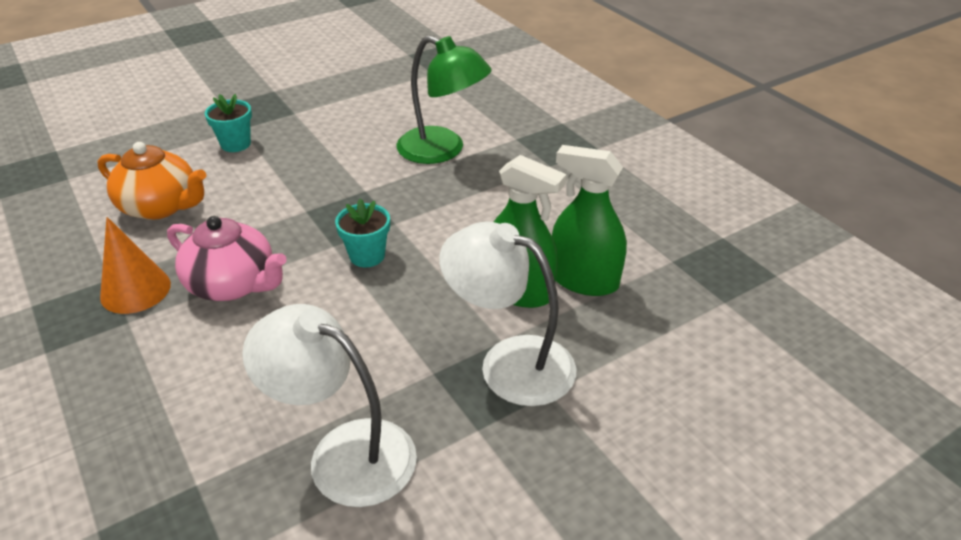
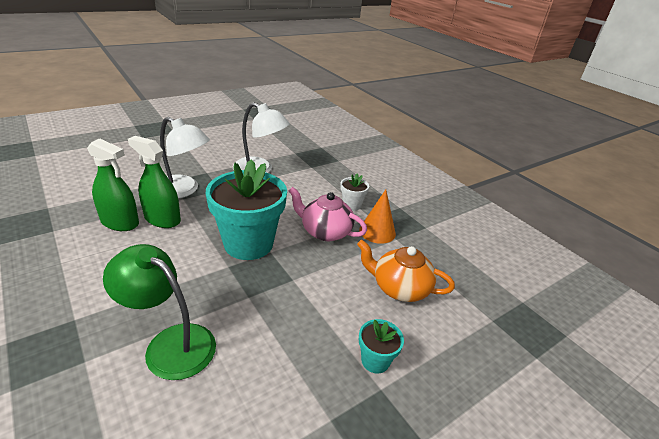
camera: 175 degrees right, 5 degrees down
(151, 349) = (351, 205): none -> white flower pot
(367, 256) = (248, 244): turquoise flower pot -> turquoise flower pot, size x2.22

